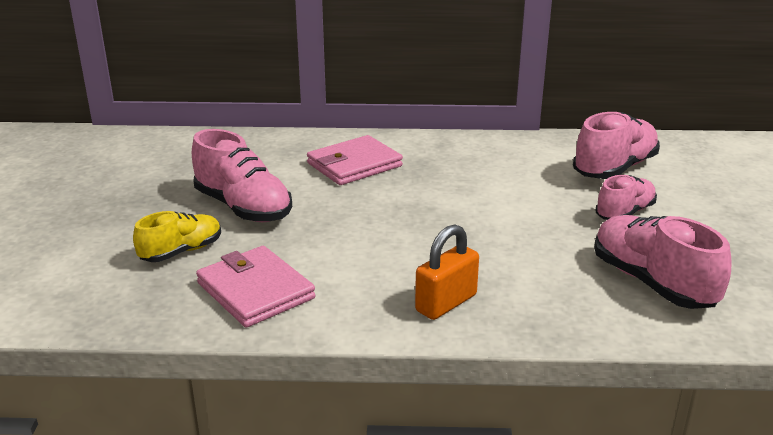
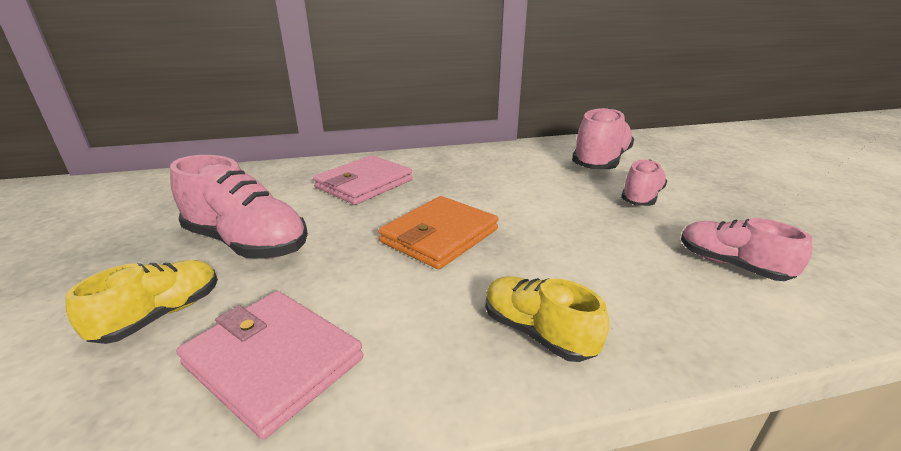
camera: 15 degrees left, 0 degrees up
(405, 223) = (439, 235): none -> orange wallet
(446, 303) = (537, 332): orange padlock -> yellow shoe
(652, 283) = (731, 265): pink shoe -> pink shoe, size x0.63

